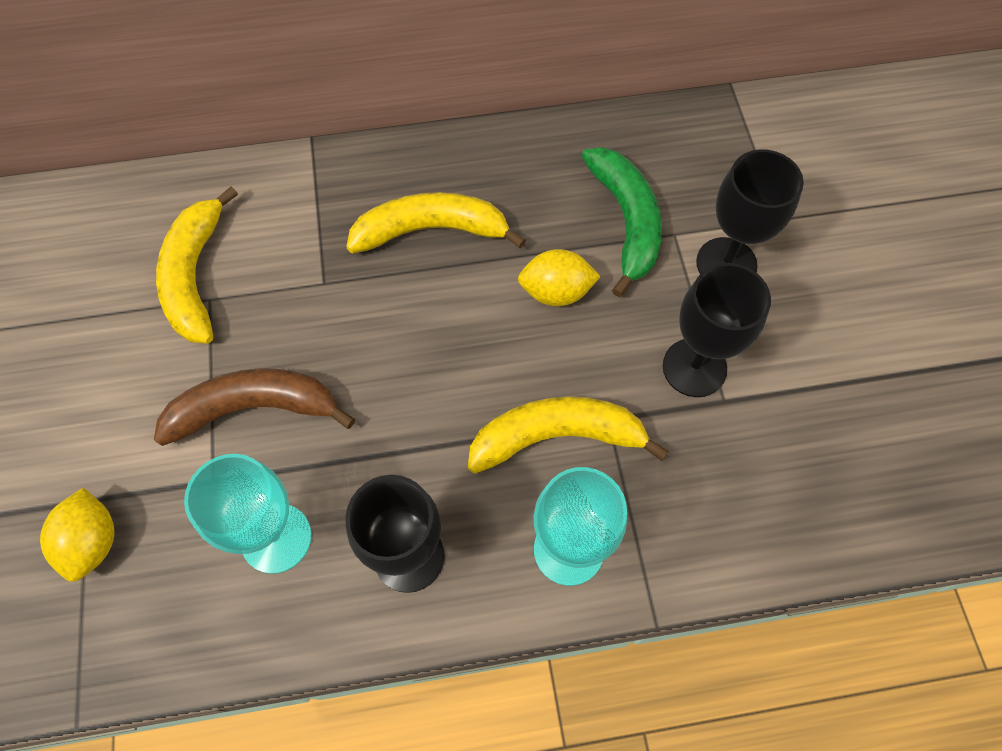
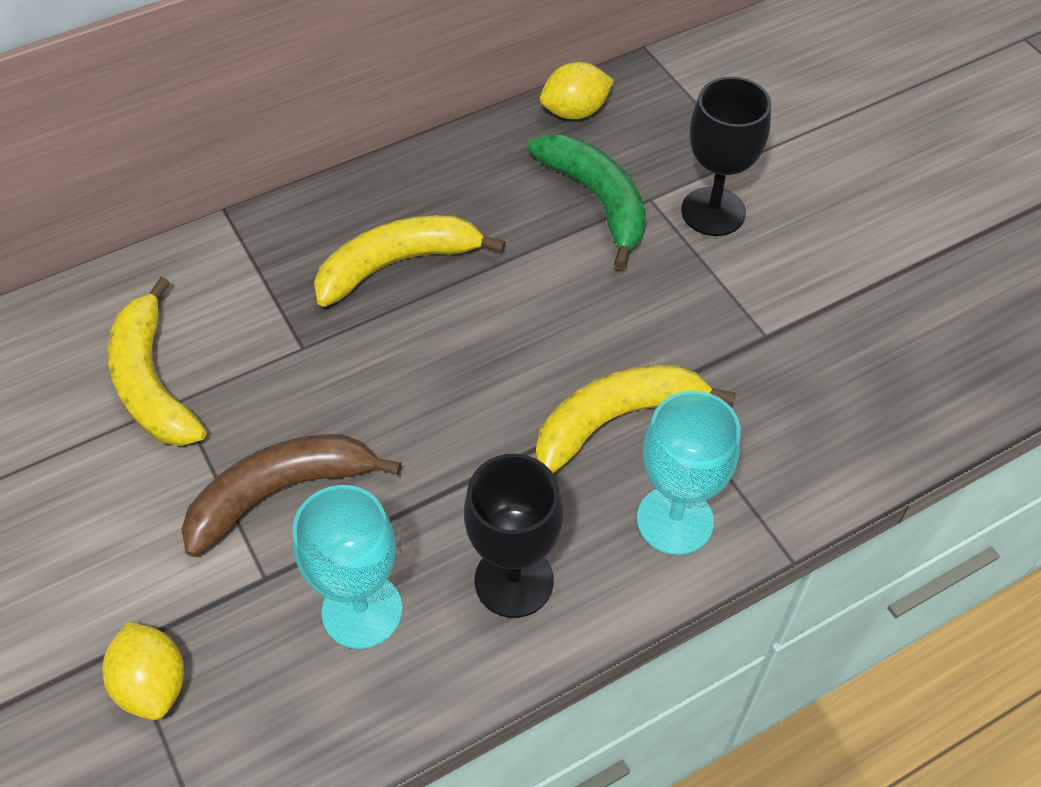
camera: 20 degrees left, 10 degrees down
(556, 292) = (555, 285): yellow lemon -> yellow lemon (575, 111)
(694, 367) = (724, 315): black goblet -> none

